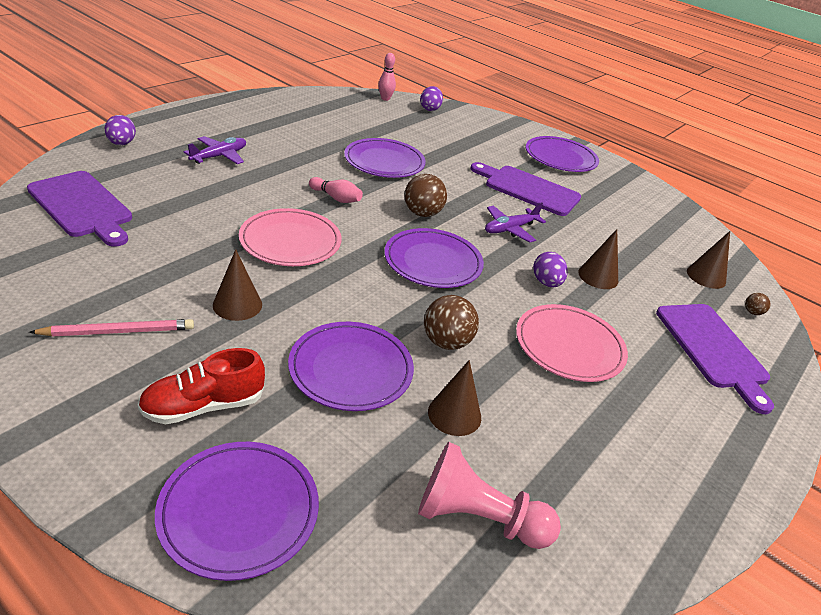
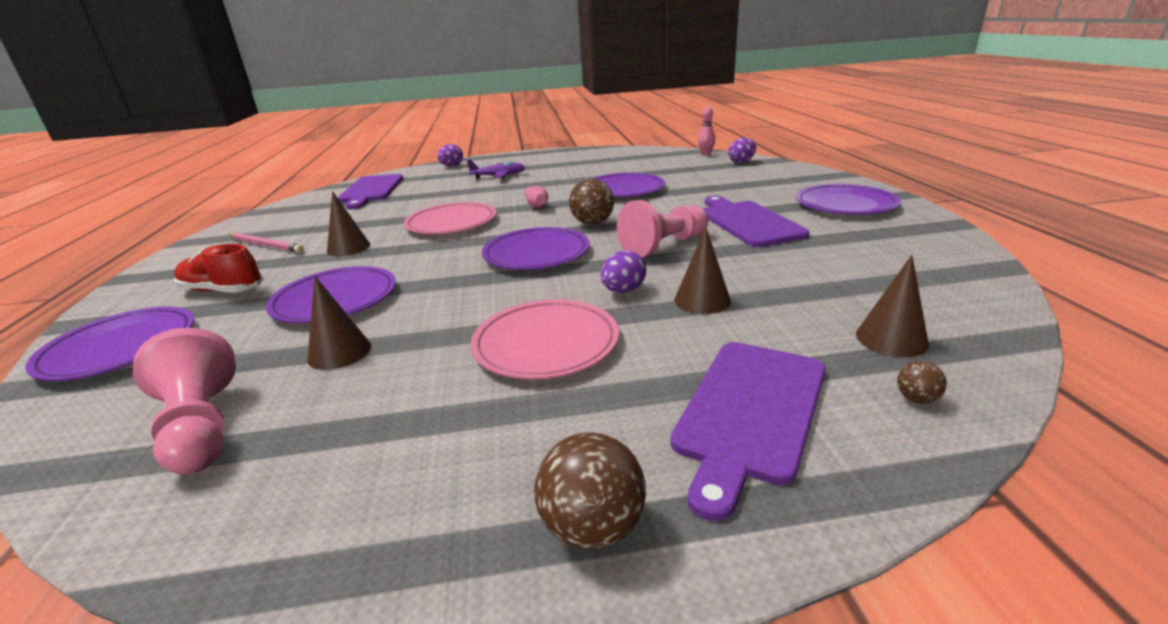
camera: 50 degrees right, 10 degrees down
(446, 342) = (436, 305): brown ball -> brown ball (592, 527)
(510, 229) = (664, 246): purple plane -> pink pawn

